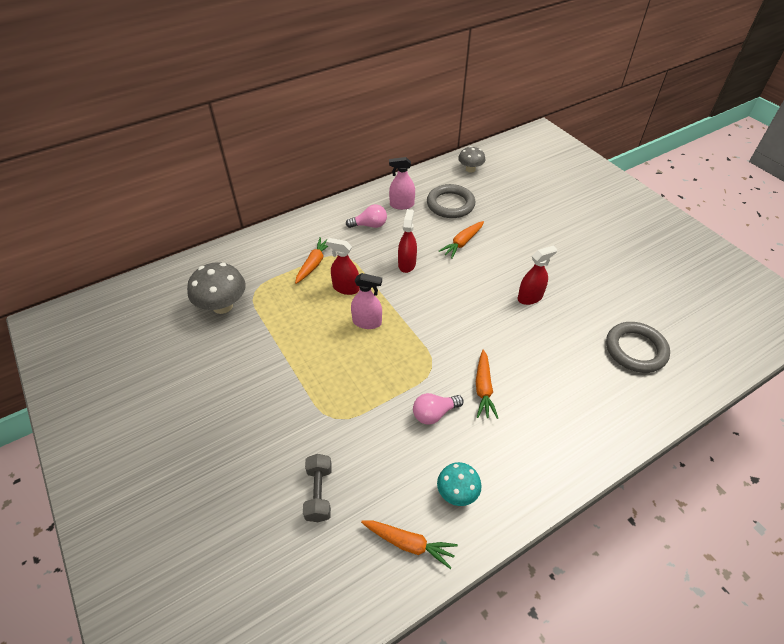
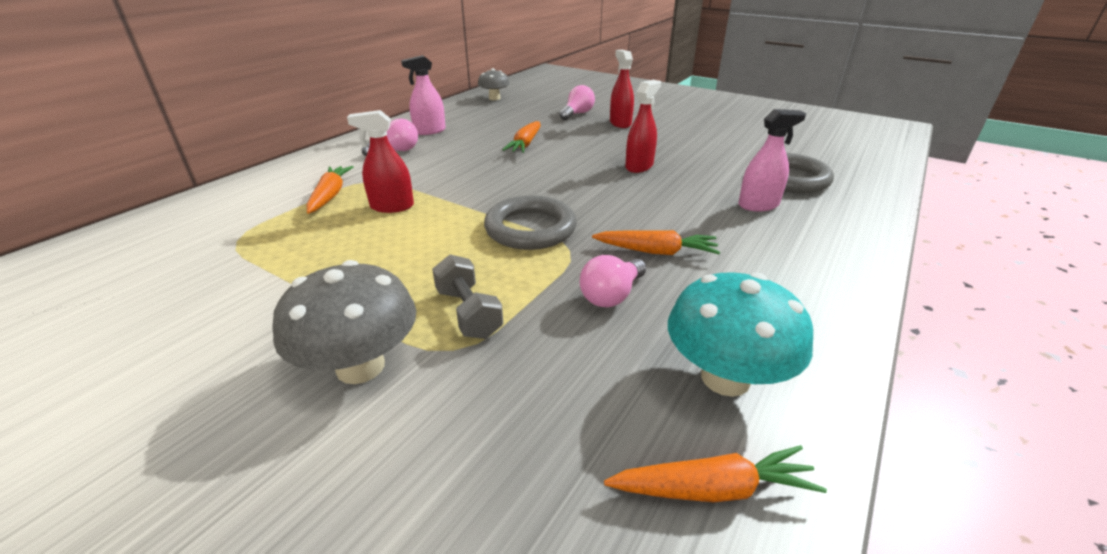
camera: 25 degrees left, 15 degrees down
(222, 306) = (177, 268): grey mushroom -> grey mushroom (360, 366)
(319, 493) = (483, 474): grey dumbbell -> grey dumbbell (468, 313)
(367, 322) = (444, 230): pink spray bottle -> pink spray bottle (758, 205)
(407, 264) = (467, 171): red spray bottle -> red spray bottle (620, 123)
(450, 204) = (489, 122): grey ring -> grey ring (530, 228)
(457, 492) = (725, 378): turquoise mushroom -> turquoise mushroom, size x1.64
(483, 388) = (656, 251): orange carrot -> orange carrot turned 60 degrees counterclockwise
(524, 212) = (577, 114): none -> pink light bulb

